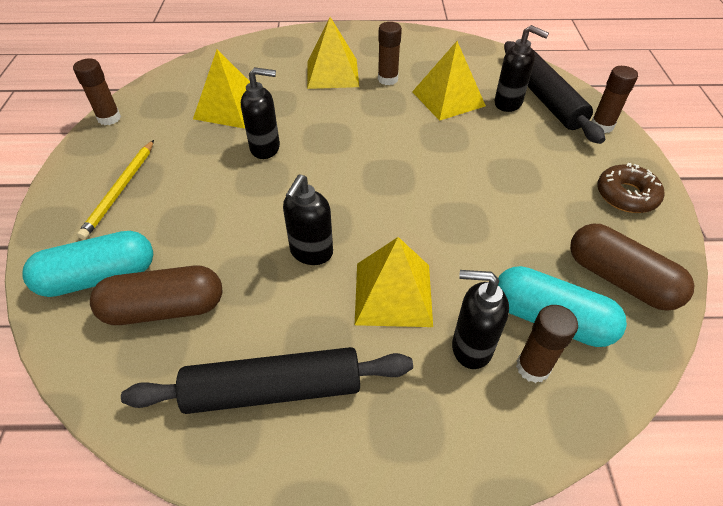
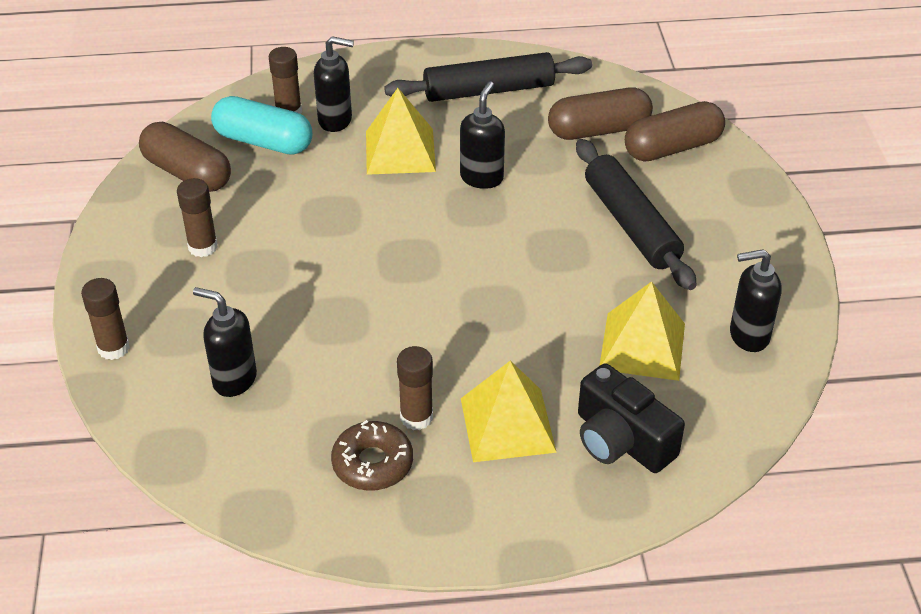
camera: 175 degrees right, 5 degrees down
(99, 277) = (672, 148): turquoise capsule -> brown capsule
(109, 118) = (799, 317): brown glue stick -> brown glue stick (203, 247)
(120, 190) = (711, 225): yellow pencil -> none
(265, 148) = (567, 285): black soap dispenser -> black soap dispenser (748, 336)
(267, 63) = (621, 440): none -> black camera
(448, 98) = (323, 383): yellow pyramid -> none
(545, 99) = (175, 391): black rolling pin -> black rolling pin (631, 224)
(626, 195) = (135, 253): brown donut -> brown donut (372, 463)

